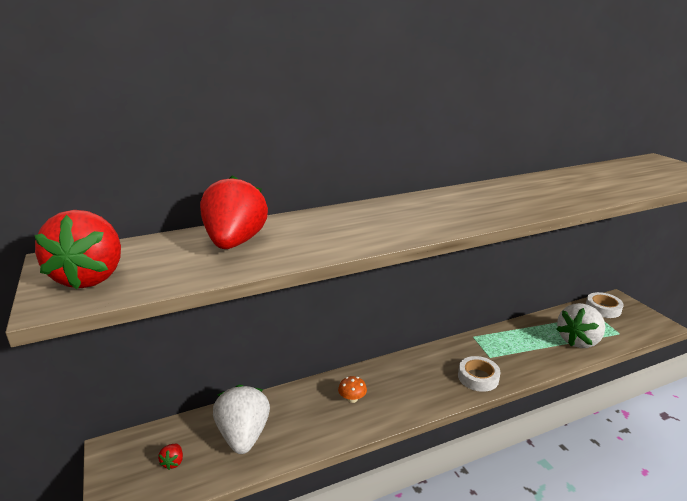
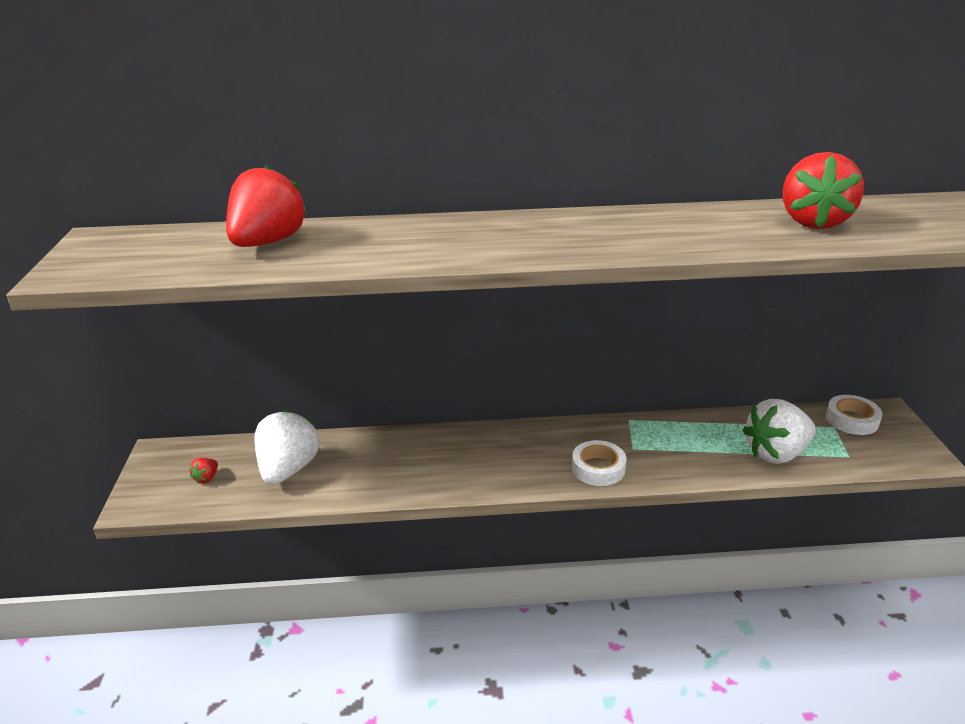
camera: 20 degrees right, 5 degrees up
(91, 277) = (107, 258): red strawberry -> red strawberry (813, 222)
(352, 399) = (427, 458): orange mushroom -> none

